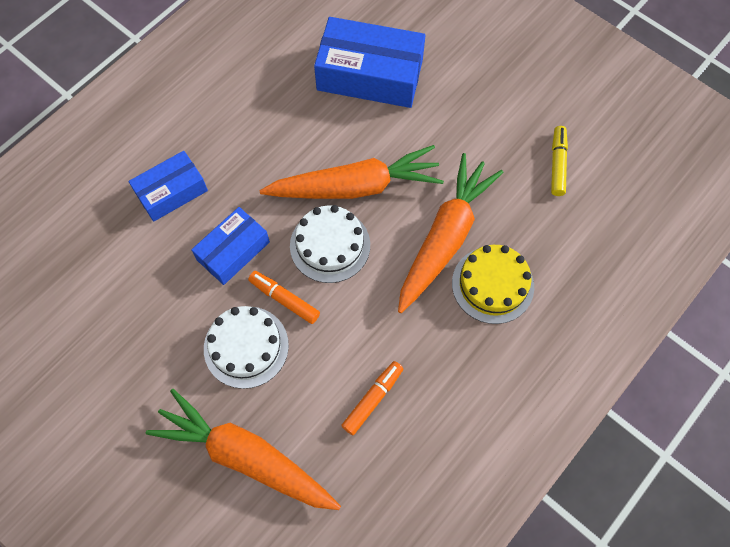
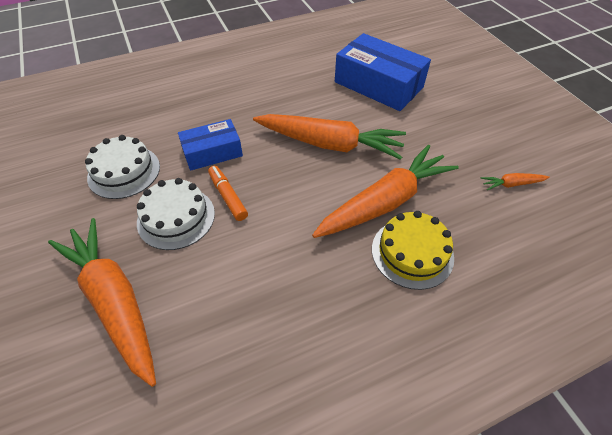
camera: 25 degrees right, 15 degrees down
(171, 192) = (196, 105): blue box -> none
(330, 245) = (286, 174): white cake -> white cake (124, 172)
(373, 399) = (252, 302): orange marker -> none
(557, 164) = (511, 184): yellow marker -> orange carrot

